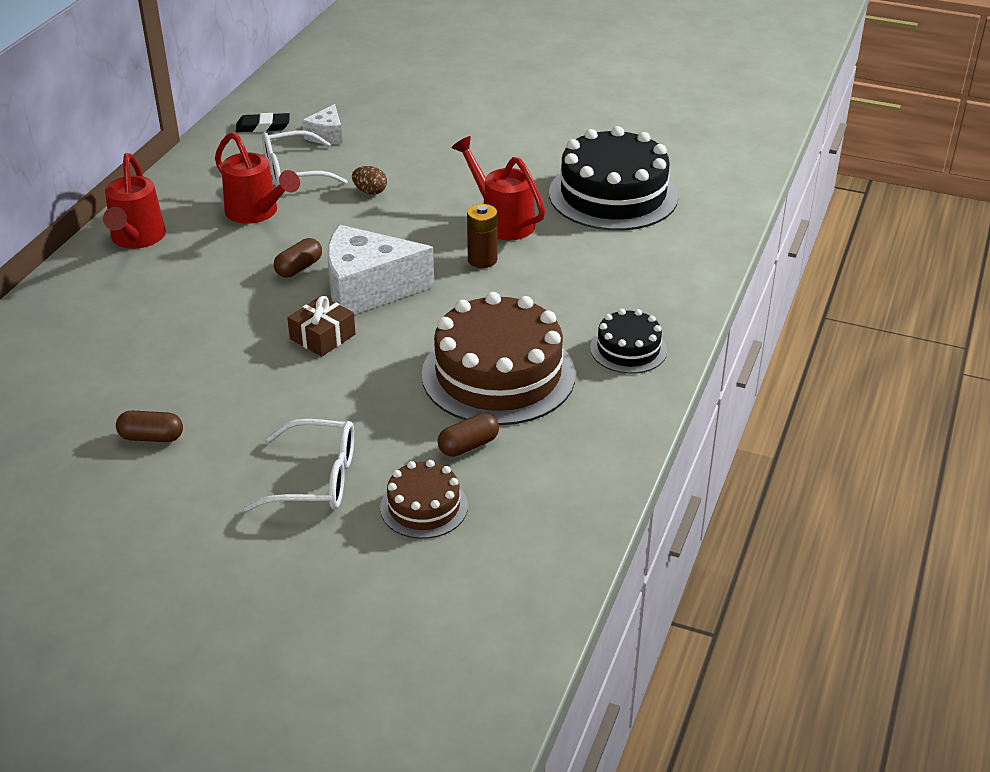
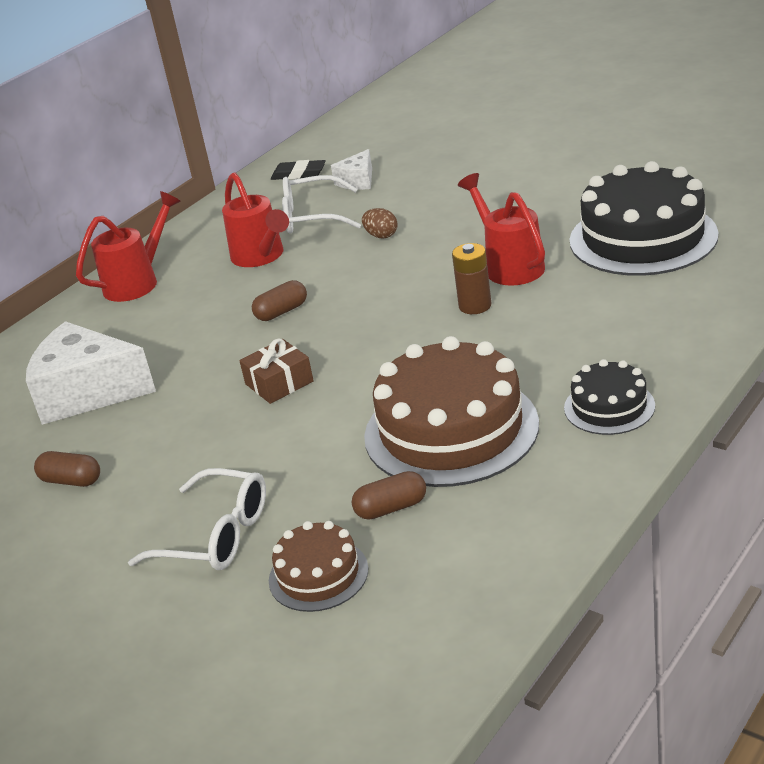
camera: 20 degrees right, 5 degrees down
(136, 239) = (137, 282): red watering can -> red watering can turned 150 degrees counterclockwise
(368, 289) = (343, 335): white cheese -> white cheese (87, 392)

